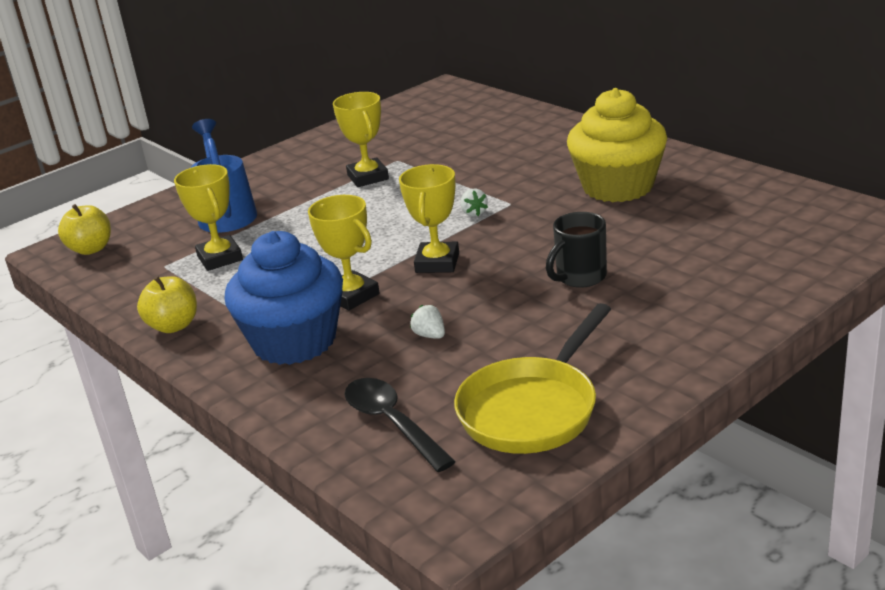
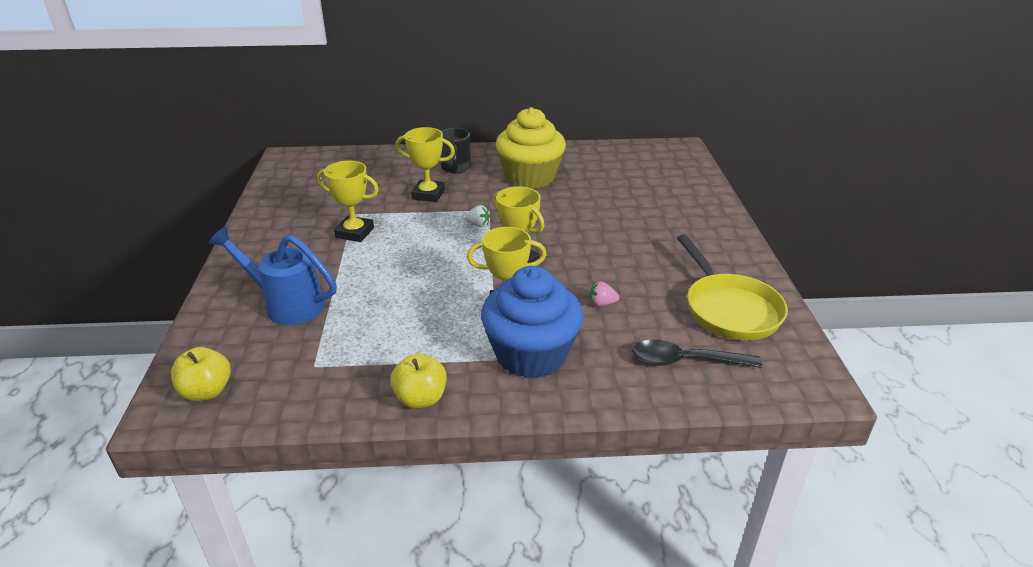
camera: 55 degrees left, 5 degrees up
(220, 258) = (353, 336): yellow trophy -> yellow trophy (428, 194)
(430, 335) = (602, 303): white strawberry -> pink strawberry
(580, 277) = (610, 232): black mug -> black mug (455, 168)

